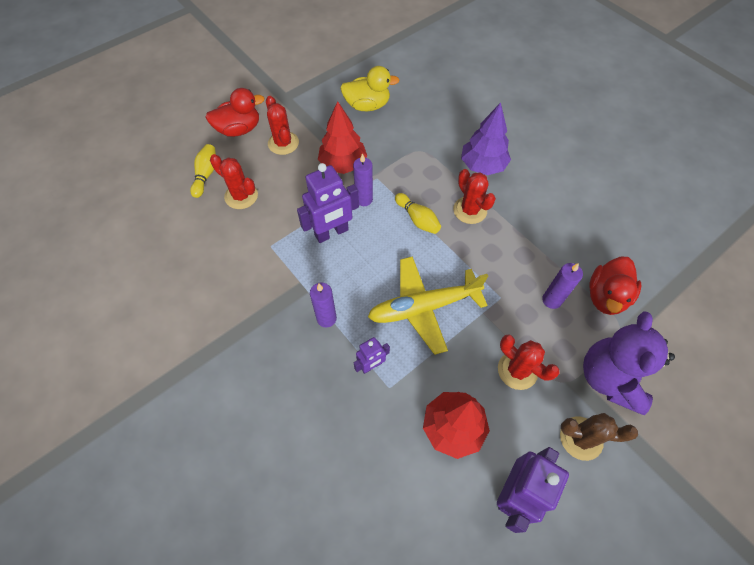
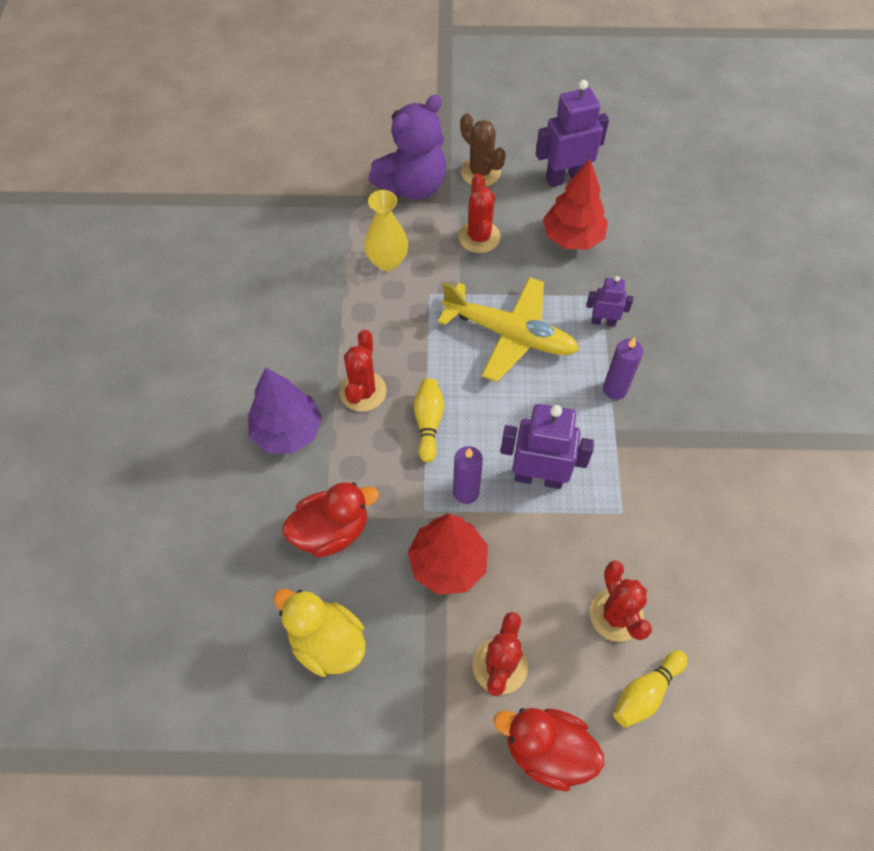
camera: 140 degrees left, 0 degrees up
(551, 300) = (387, 261): purple candle -> yellow vase
(606, 296) = (338, 232): red duck -> red duck (331, 531)

